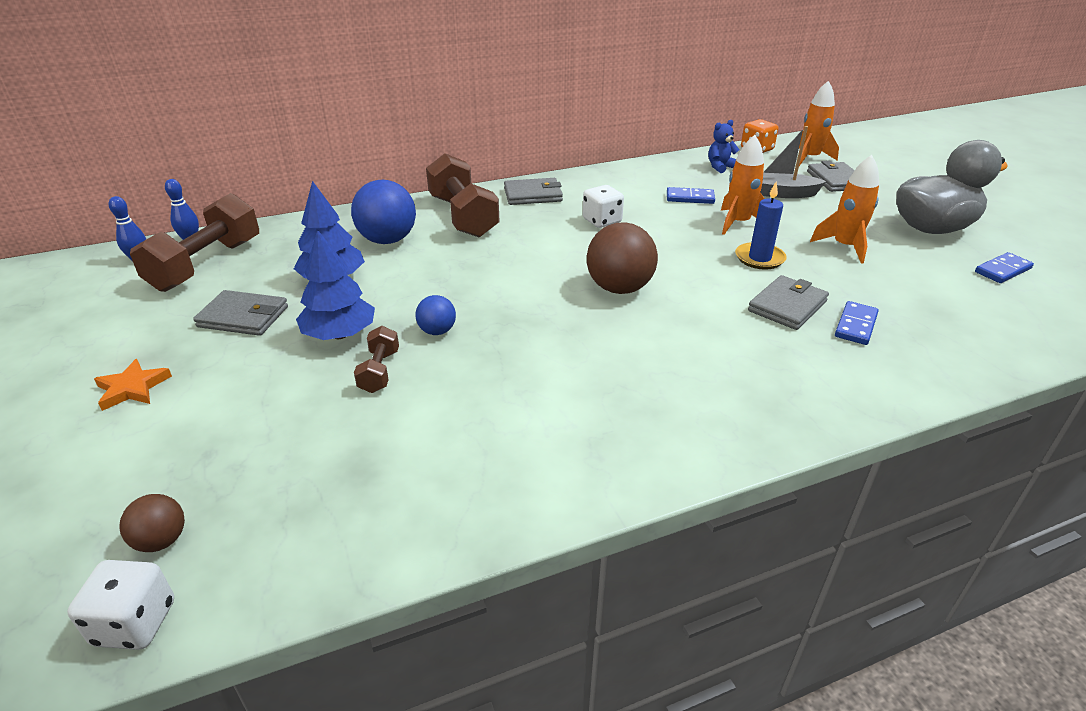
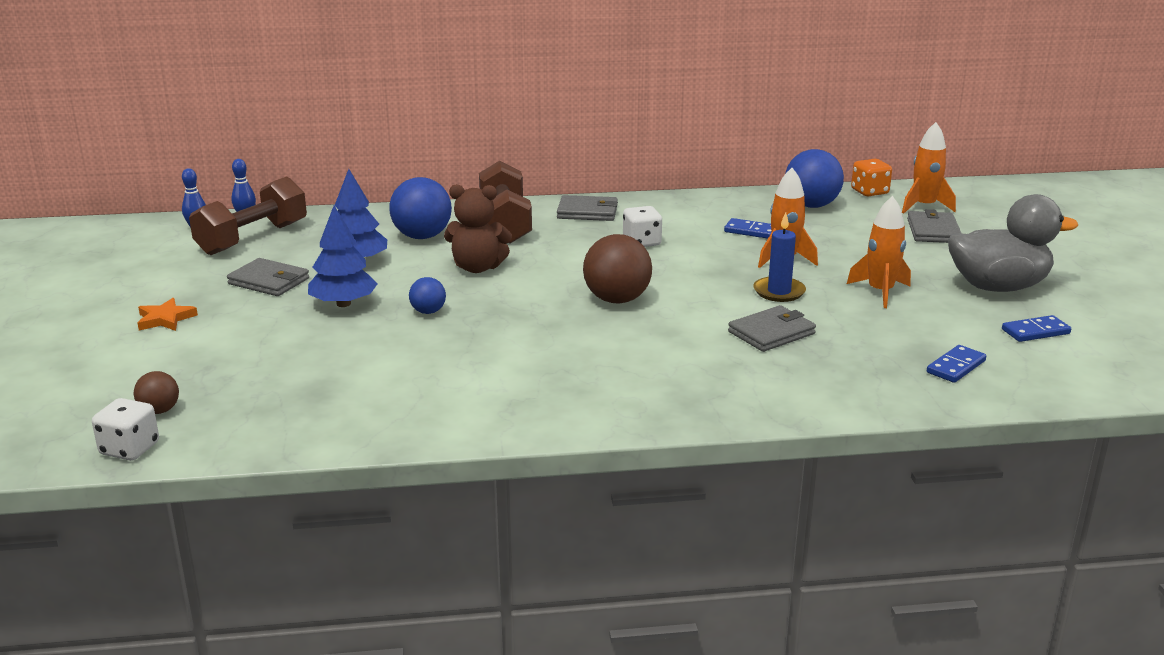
camera: 15 degrees right, 10 degrees down
(379, 371) = (364, 333): brown dumbbell -> none
(461, 269) = (477, 267): none -> brown teddy bear
(720, 167) = (811, 205): blue teddy bear -> blue ball
(782, 193) = (858, 237): grey boat -> none
(856, 325) = (826, 356): blue domino -> blue domino (956, 367)

